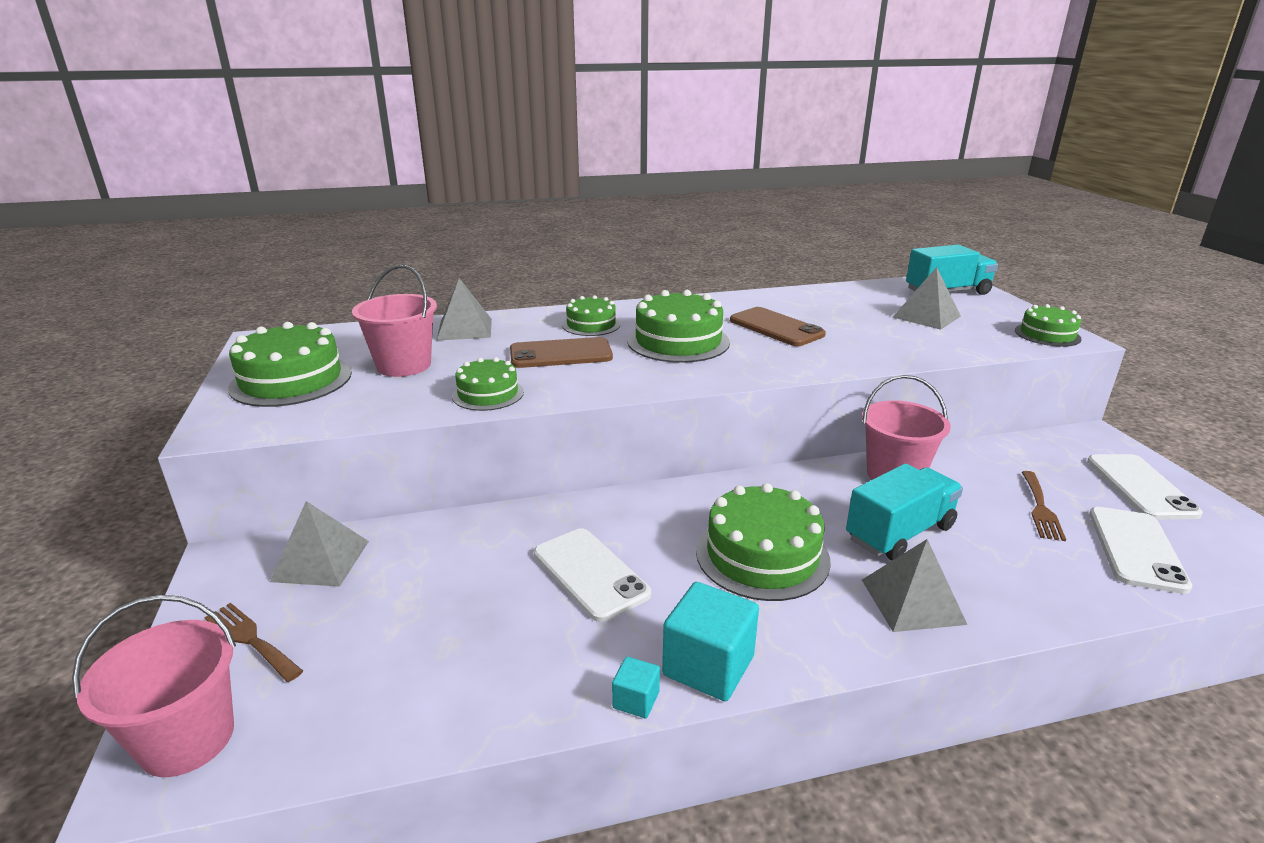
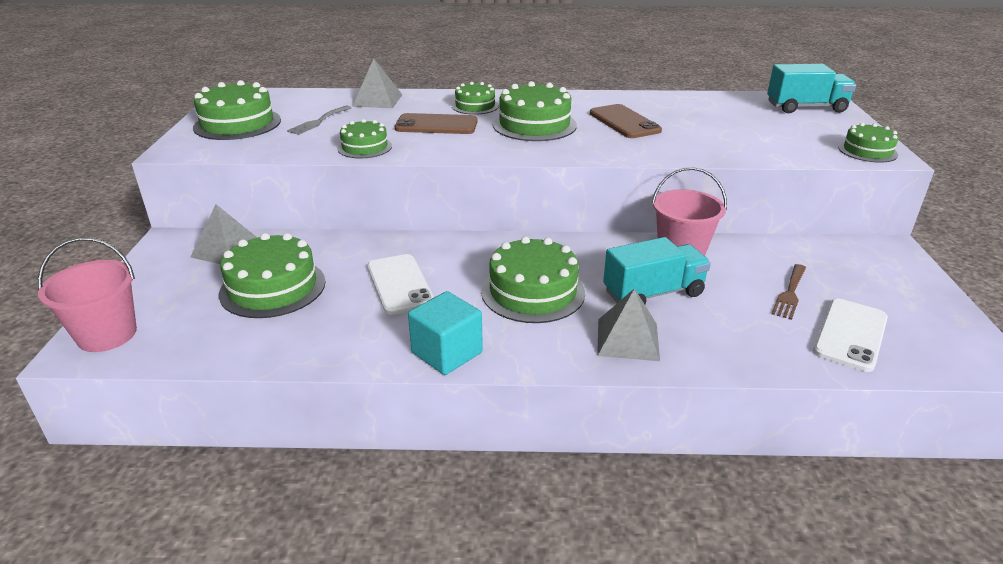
camera: 15 degrees right, 5 degrees up
(250, 639) = (164, 288): brown fork -> none
(404, 365) = (318, 121): pink bucket -> grey fork
(416, 609) = (273, 287): none -> green cake
(636, 700) = (385, 363): turquoise cube -> none
(926, 316) = (766, 125): grey pyramid -> none
(1140, 487) = (898, 291): white phone -> none

